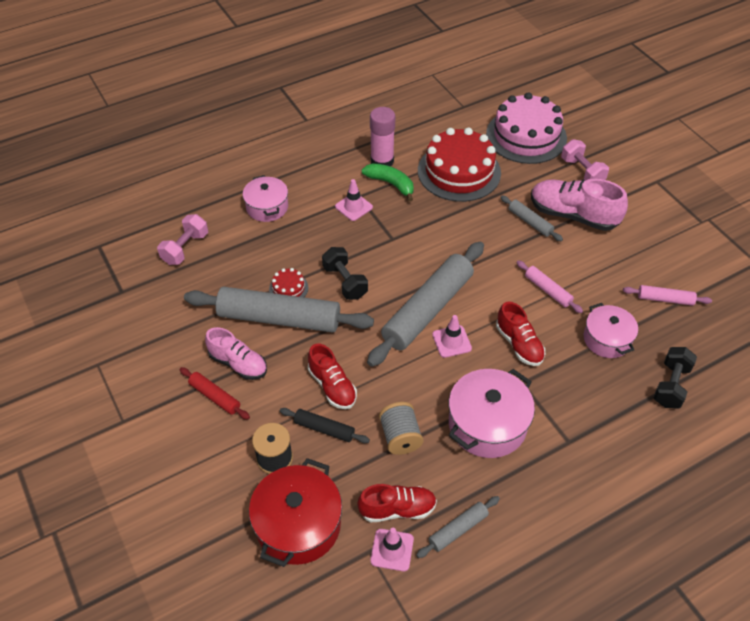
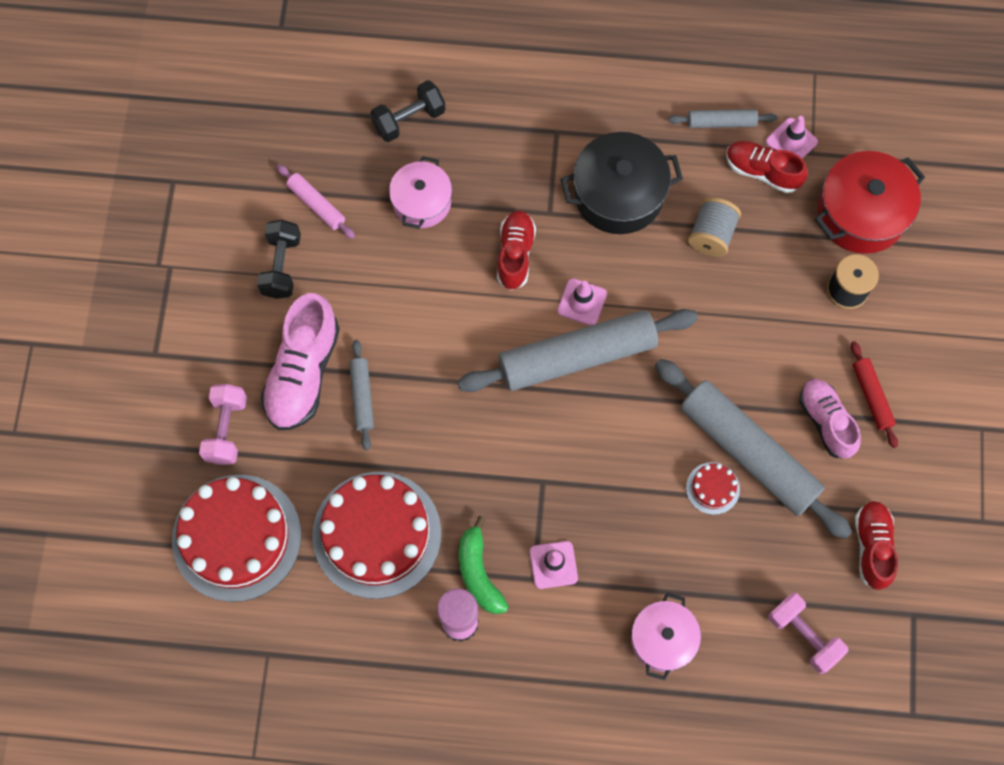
camera: 145 degrees left, 20 degrees up
(185, 248) = (803, 635): pink dumbbell -> pink dumbbell turned 75 degrees clockwise
(324, 429) = (780, 289): black rolling pin -> none
(332, 386) = (742, 331): red shoe -> red shoe (872, 547)
(345, 282) = (642, 454): black dumbbell -> black dumbbell (281, 266)
(487, 424) = (618, 194): pink pot -> black pot
(526, 136) = (236, 537): pink cake -> red cake
(547, 290) = (427, 295): pink rolling pin -> none
(573, 215) = (303, 372): pink shoe -> pink shoe turned 45 degrees clockwise

